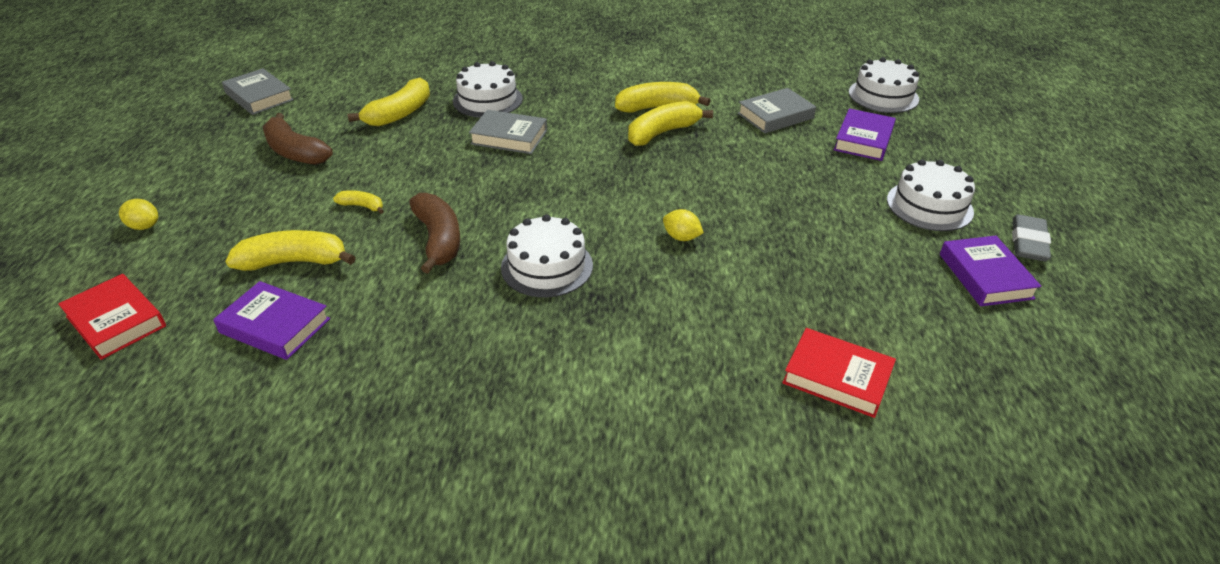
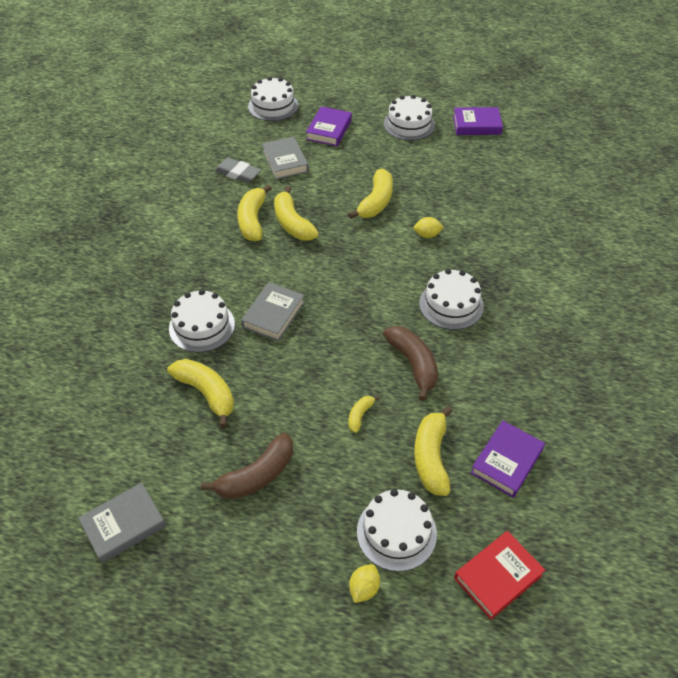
camera: 80 degrees left, 10 degrees up
(201, 242) = (396, 532): none -> white cake
(438, 239) = (413, 364): brown banana -> brown banana turned 75 degrees clockwise
(681, 237) = (427, 235): yellow lemon -> yellow lemon turned 45 degrees clockwise
(731, 189) = (376, 202): none -> yellow banana
(837, 377) = (554, 198): red book -> none
(863, 140) = (329, 130): purple book -> purple book turned 75 degrees clockwise
(1028, 242) = (449, 101): grey eraser -> grey eraser (238, 173)

